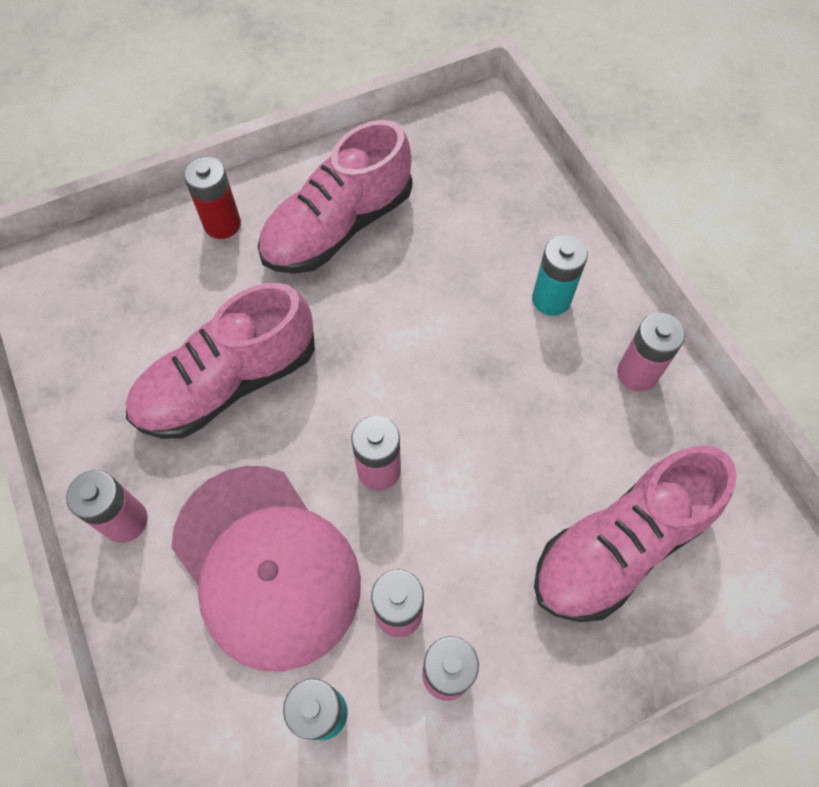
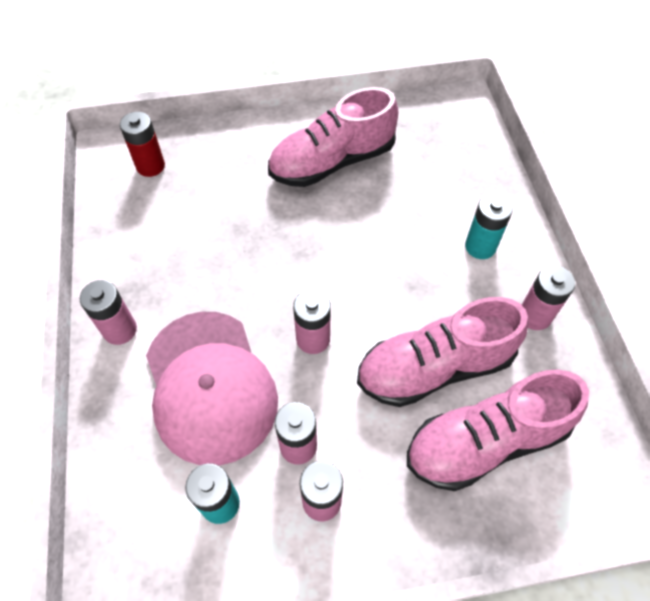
camera: 15 degrees right, 5 degrees down
(222, 224) = (249, 143): red battery -> red battery (150, 166)
(228, 383) = (221, 252): pink shoe -> pink shoe (434, 367)

